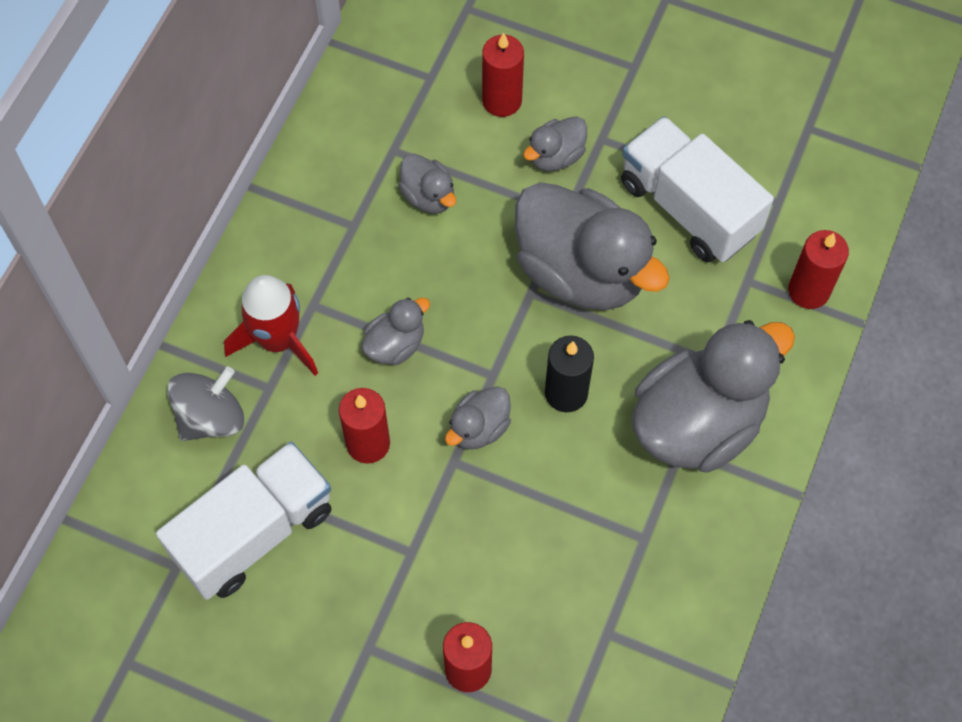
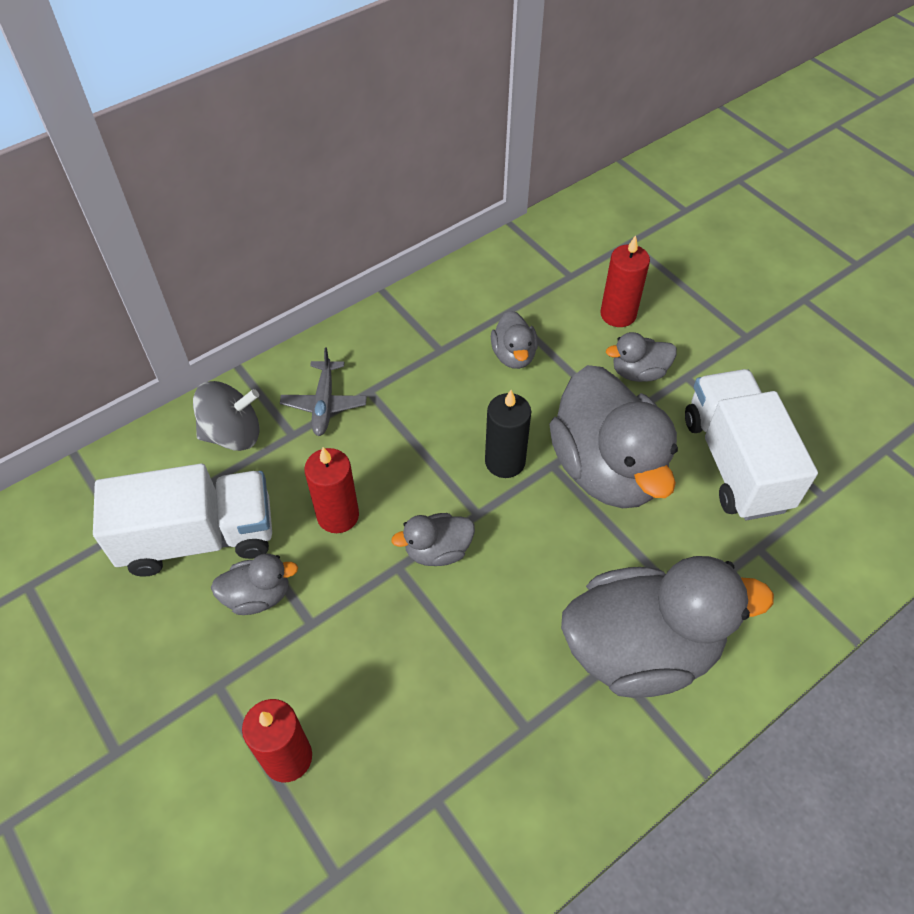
camera: 30 degrees right, 10 degrees down
(278, 340) = (324, 403): red rocket -> grey plane
(395, 345) = (413, 451): grey duck -> grey duck (258, 596)
(566, 393) = (532, 560): black candle -> black candle (505, 461)
(808, 291) = (815, 585): red candle -> none

